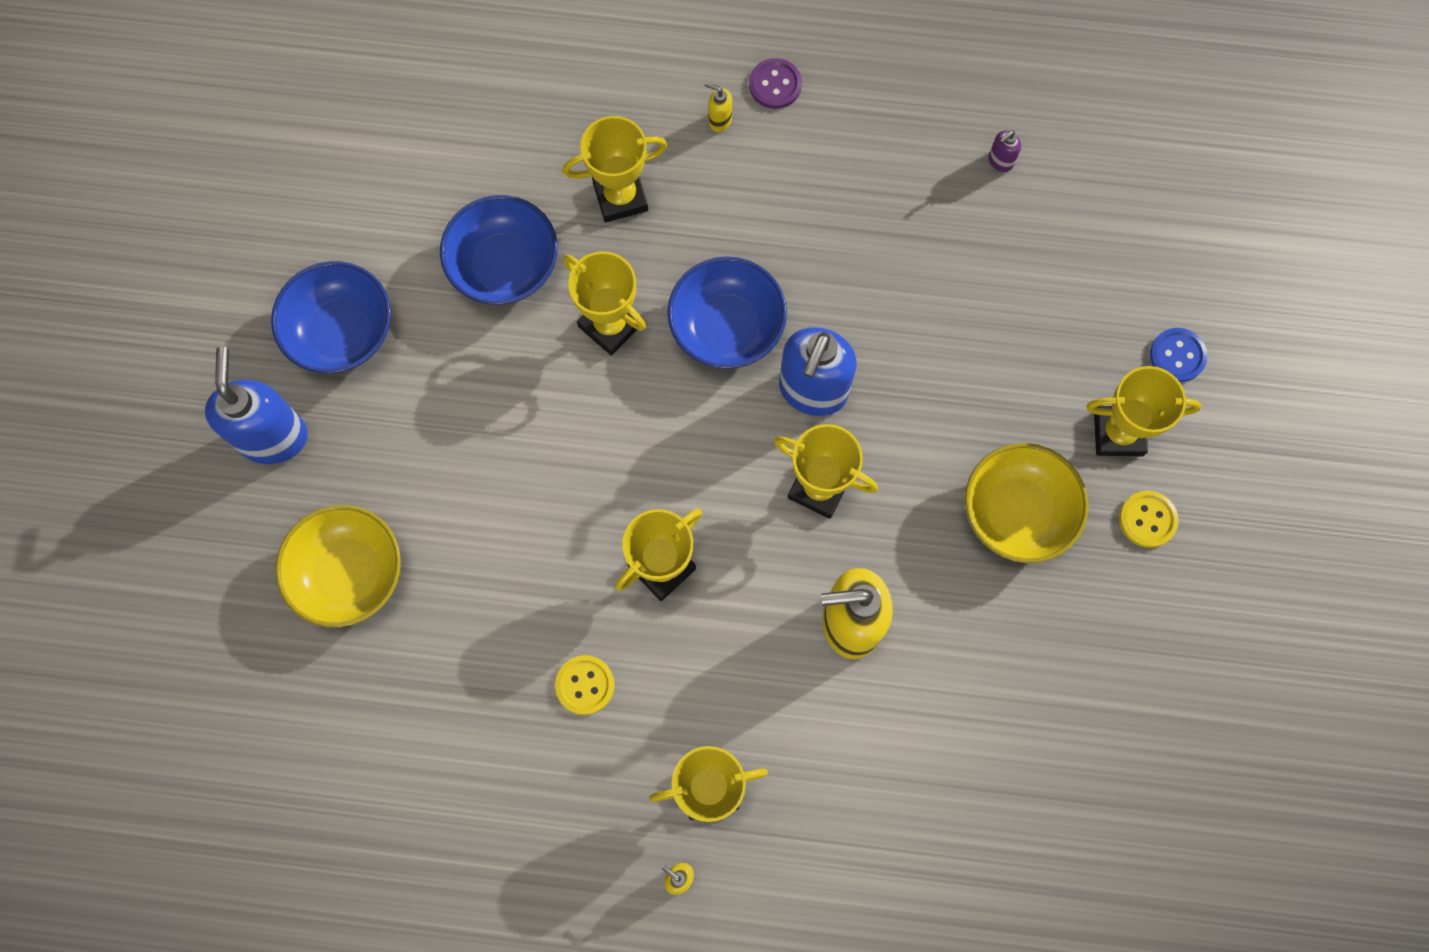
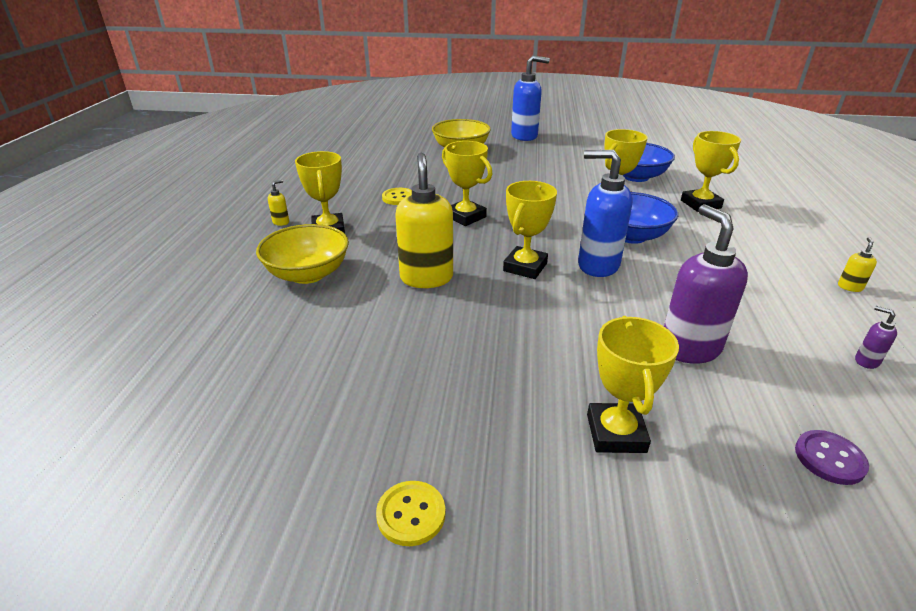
camera: 90 degrees right, 40 degrees down
(342, 332) = (581, 146): blue bowl -> none
(719, 120) = (782, 233): yellow soap dispenser -> yellow soap dispenser (849, 287)
(775, 85) = (831, 253): purple button -> purple button (829, 458)
(987, 328) = (689, 348): none -> purple soap dispenser
(1017, 513) = (519, 360): yellow bowl -> yellow bowl (308, 274)
(1147, 519) = (524, 452): yellow button -> yellow button (411, 514)
(1177, 356) = (730, 492): blue button -> none

